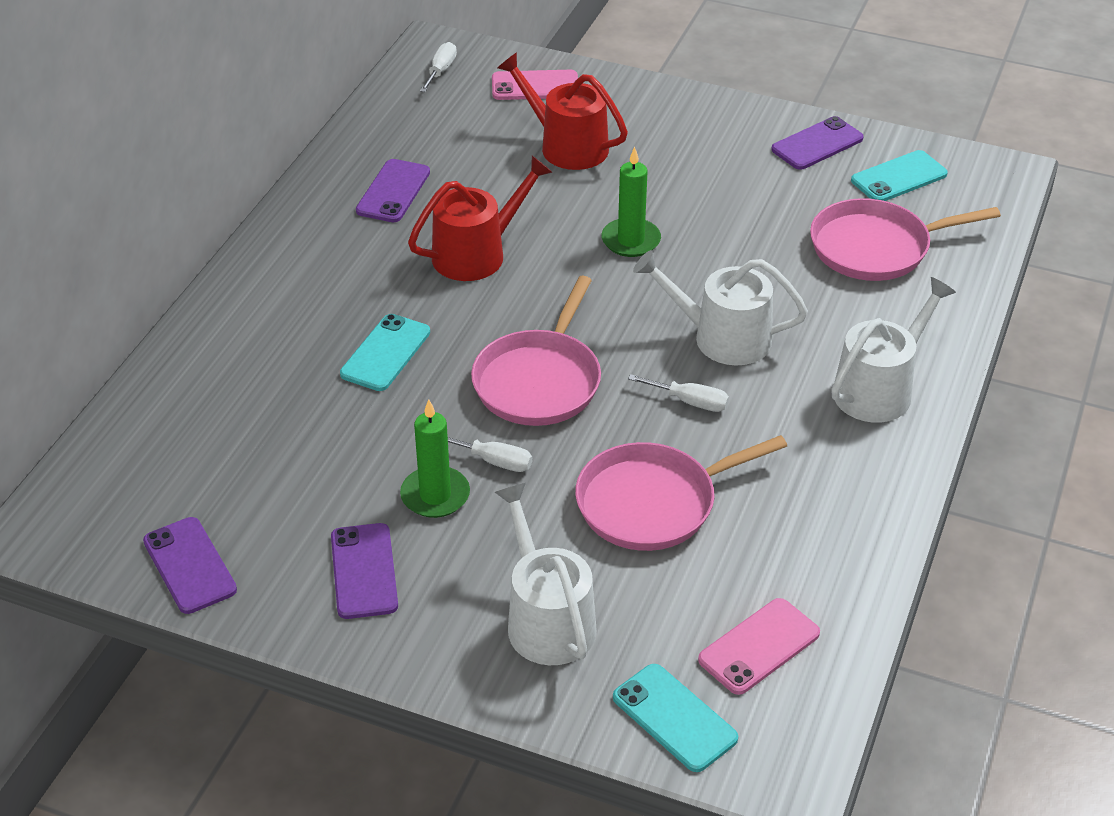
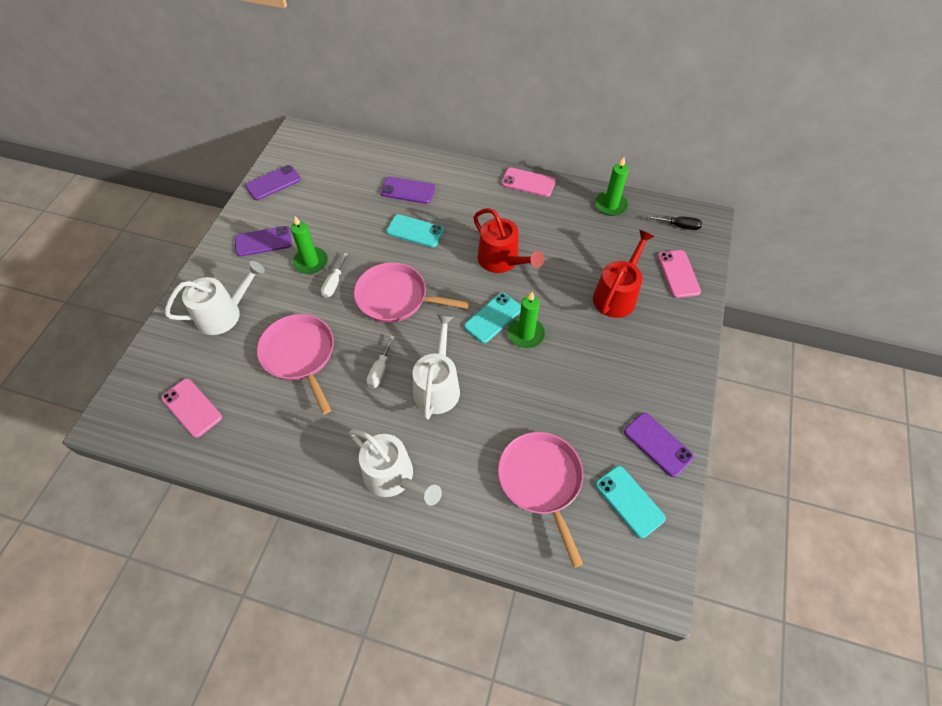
camera: 85 degrees right, 15 degrees up
(299, 210) = (528, 182): none -> pink phone
(379, 129) = (610, 205): none -> green candle
(393, 191) = (552, 218): purple phone -> purple phone (408, 190)
(441, 71) = (679, 226): white screwdriver -> black screwdriver
(674, 718) = (153, 370): turquoise phone -> turquoise phone (493, 318)

